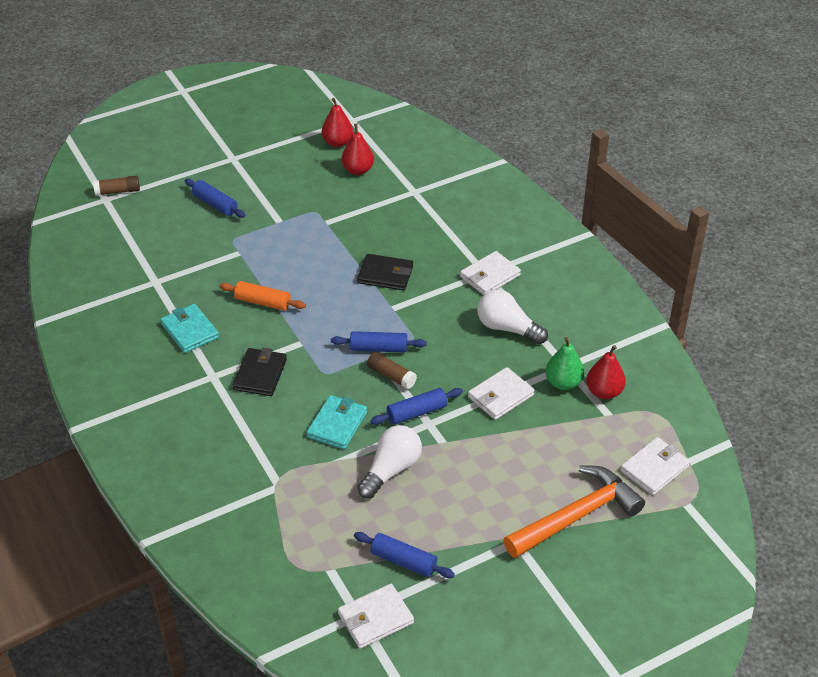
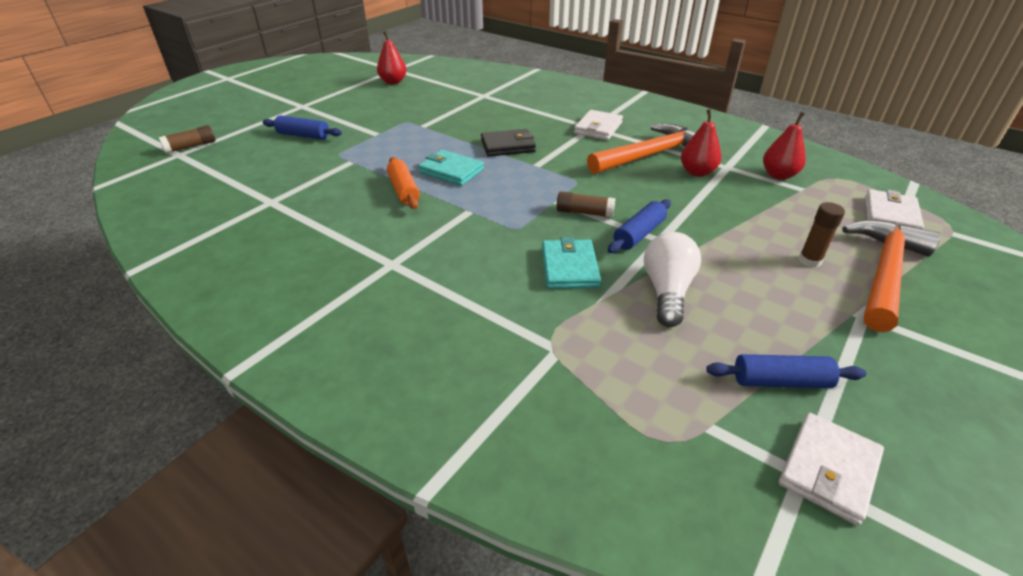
camera: 25 degrees left, 5 degrees down
(190, 331) = (337, 231): turquoise wallet -> turquoise wallet (451, 171)
(260, 374) = (446, 248): black wallet -> none
(263, 302) = (404, 190): orange rolling pin -> orange rolling pin turned 75 degrees clockwise
(358, 170) = (424, 93): red pear -> red pear (697, 172)
(378, 348) = (551, 196): blue rolling pin -> none
(500, 396) = (700, 201): white wallet -> none
(507, 328) = (650, 155): white light bulb -> orange hammer
(528, 485) = (809, 261): none -> brown glue stick
(563, 383) = (739, 178): green pear -> none

